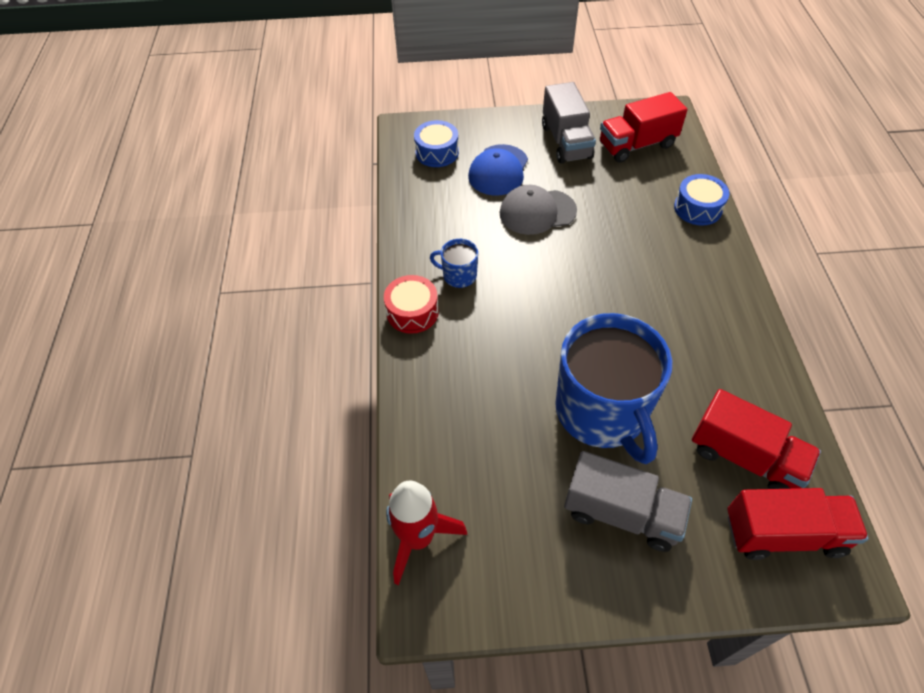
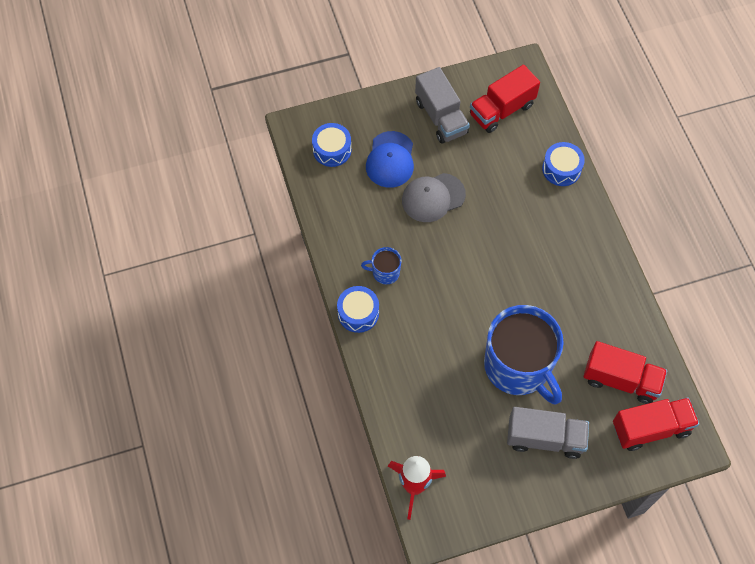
camera: 15 degrees left, 10 degrees up
(412, 312) = (358, 313): red drum -> blue drum

